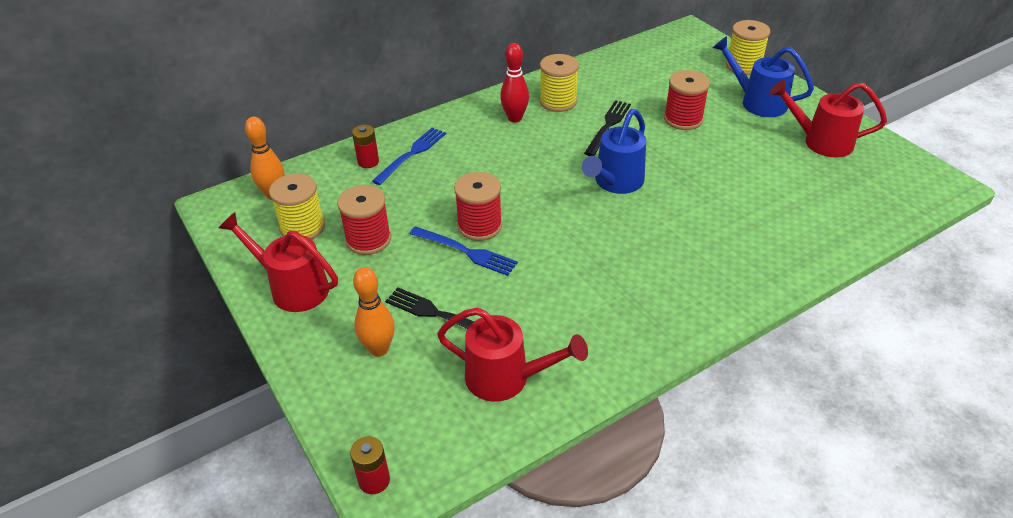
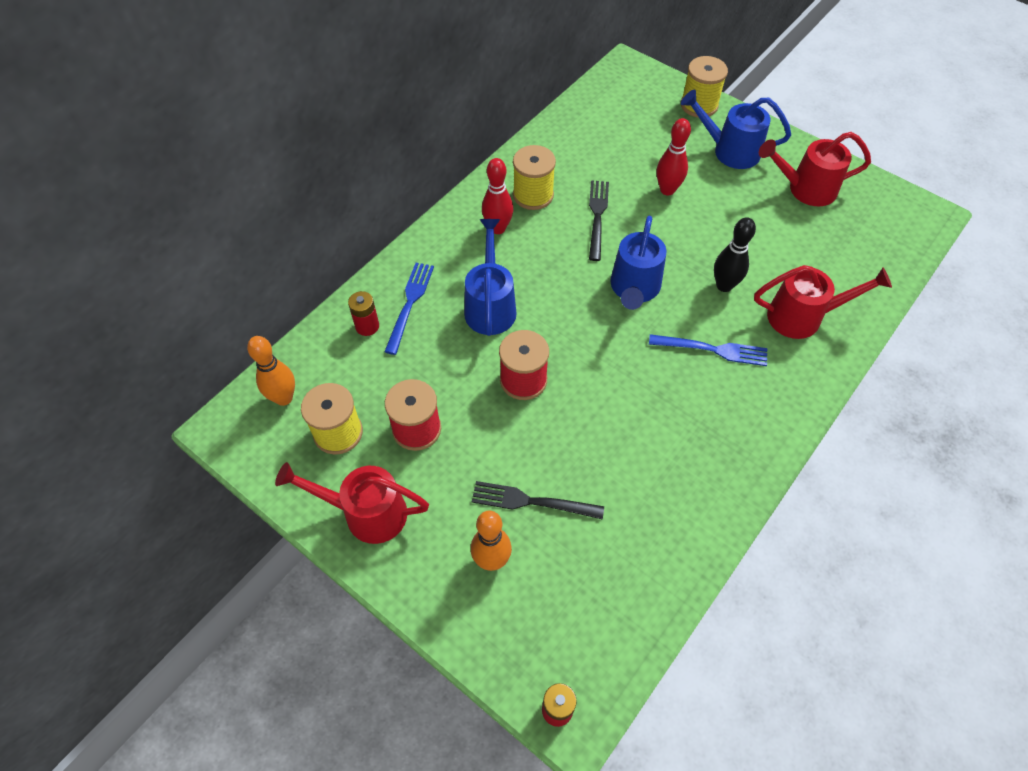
camera: 20 degrees left, 15 degrees up
(467, 252) = (525, 416): blue fork -> blue fork (713, 349)
(479, 168) = (490, 305): none -> blue watering can
(507, 378) = (629, 555): red watering can -> red watering can (803, 317)
(683, 119) = (667, 190): red spool -> red bowling pin
(703, 197) = (724, 285): none -> black bowling pin

